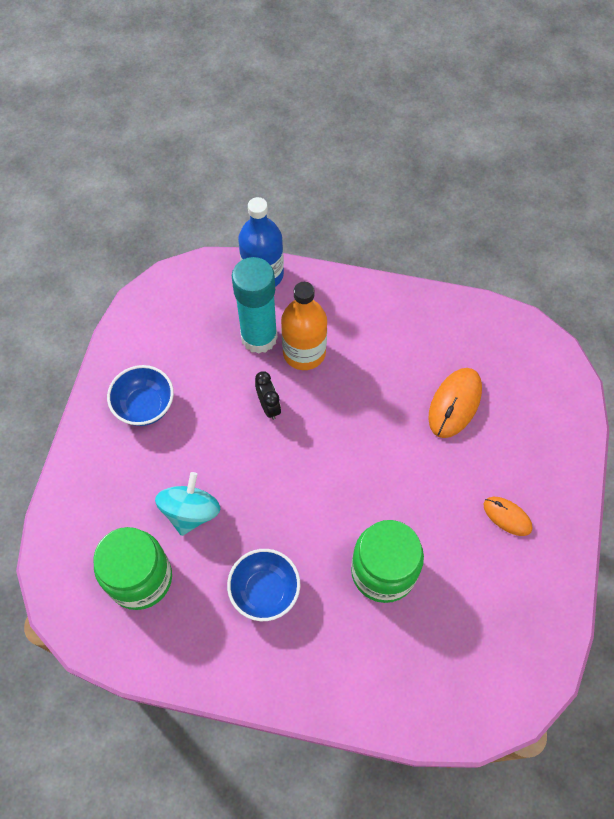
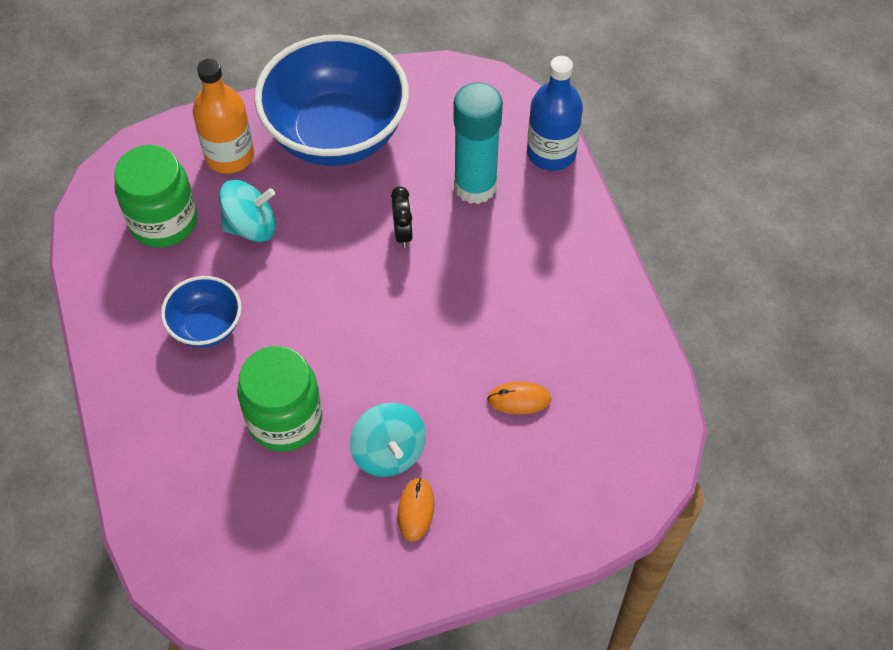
camera: 60 degrees right, 5 degrees down
(145, 406) = (336, 134): blue bowl -> blue bowl, size x2.07
(269, 406) = (403, 233): black clock -> black clock turned 45 degrees counterclockwise
(304, 352) = (485, 233): orange bottle -> orange bottle (229, 156)
(451, 511) = (389, 452): none -> turquoise spinning top
(454, 404) = (519, 399): orange mouse -> orange mouse, size x0.62

